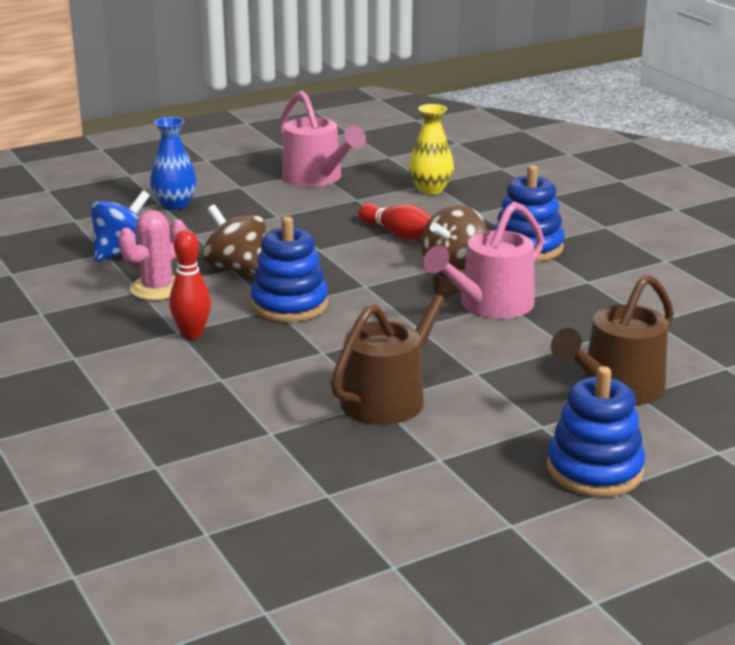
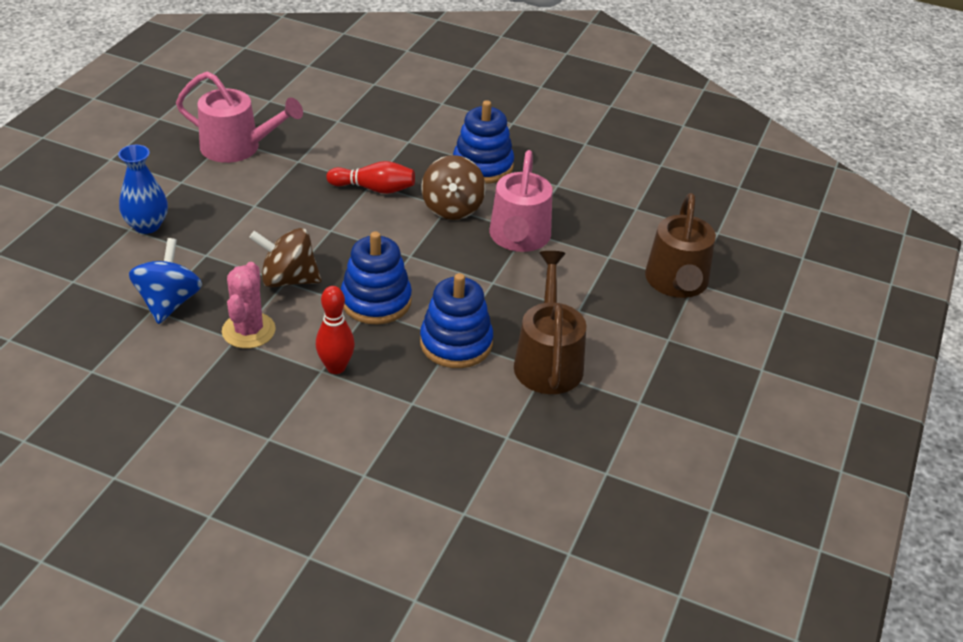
camera: 40 degrees left, 15 degrees up
(430, 189) = (345, 128): yellow vase -> none
(594, 470) = (736, 362): blue stacking toy -> blue stacking toy (456, 343)

